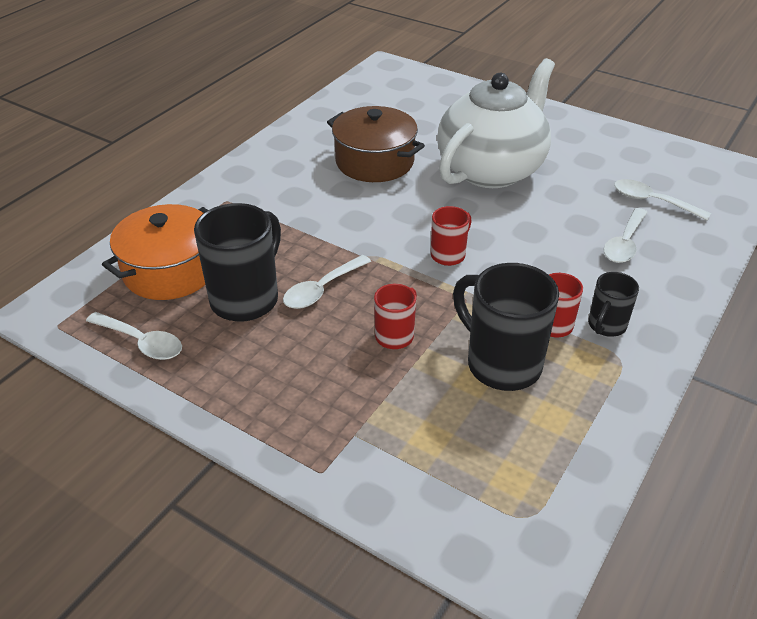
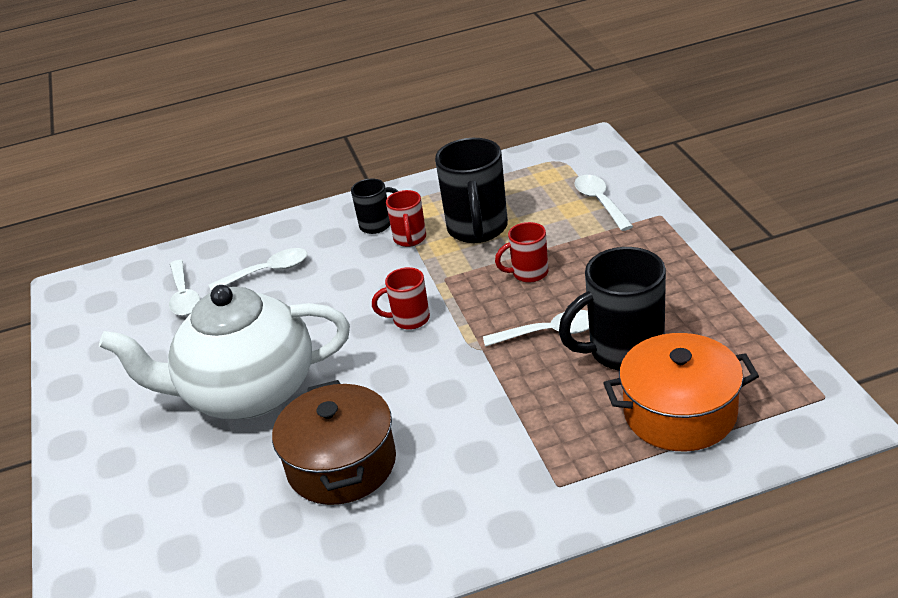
camera: 135 degrees left, 5 degrees down
(141, 342) = (745, 348): white spoon -> white spoon (600, 202)

